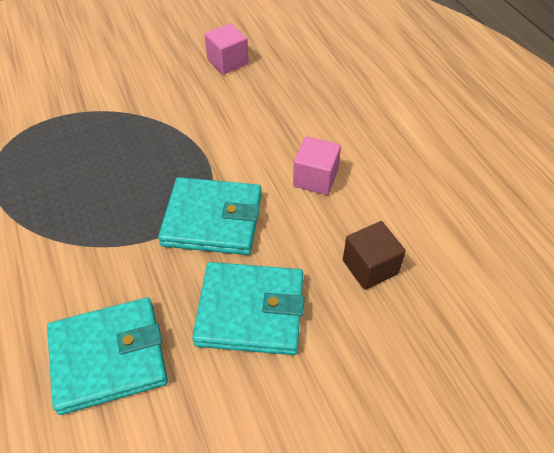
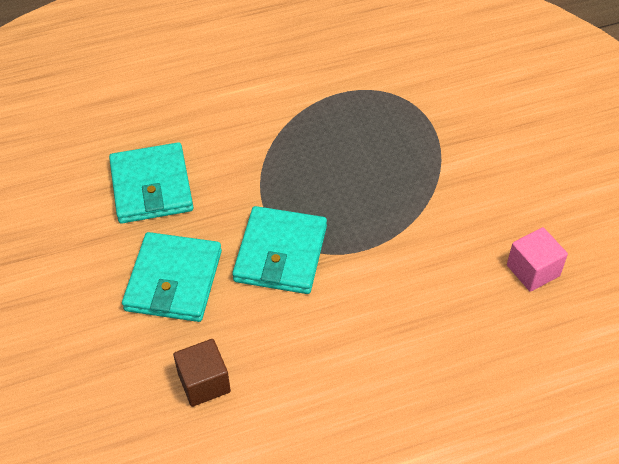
camera: 95 degrees right, 0 degrees up
(315, 178) = (328, 347): pink cube -> none

